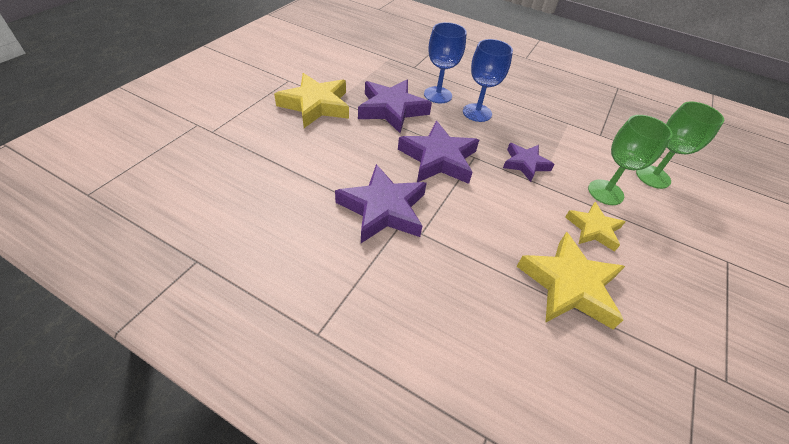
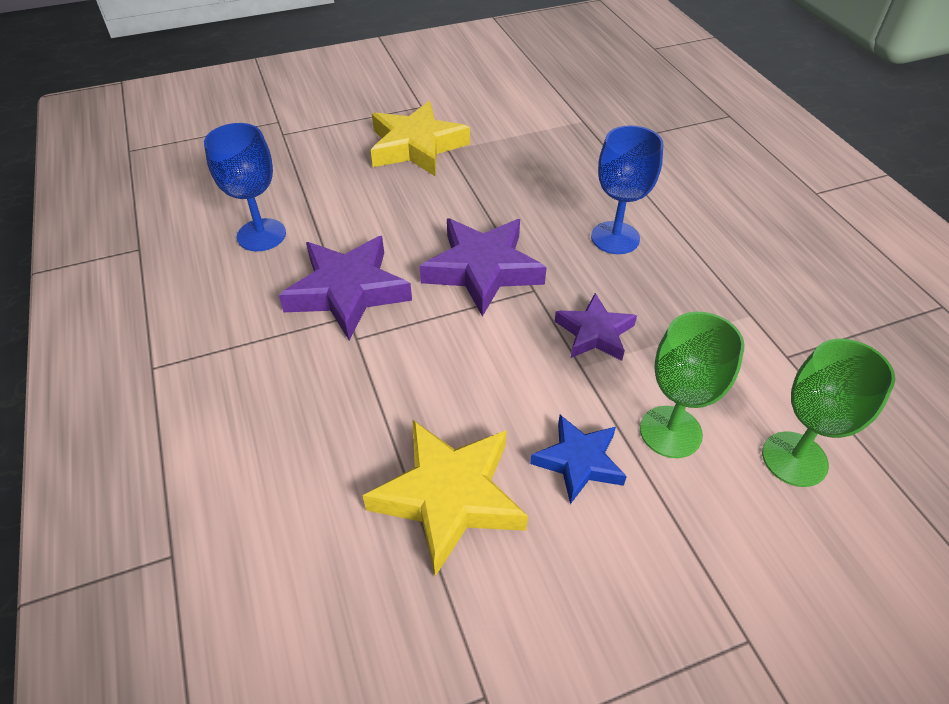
camera: 45 degrees right, 0 degrees up
(392, 110) = (500, 187): purple star -> none
(437, 95) = (588, 192): blue goblet -> blue goblet (261, 235)
(593, 229) = (579, 461): yellow star -> blue star

